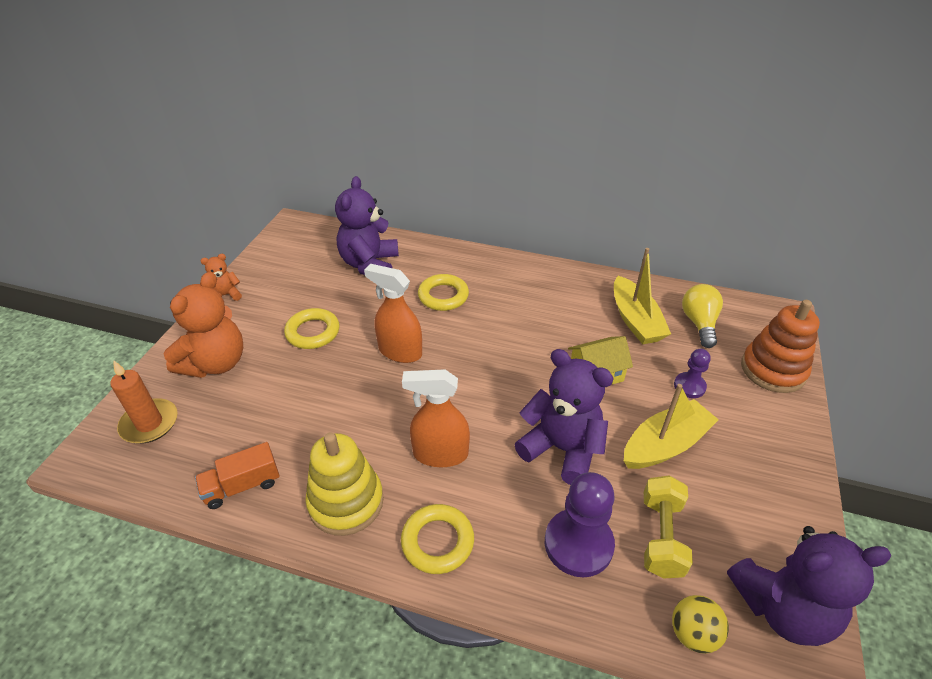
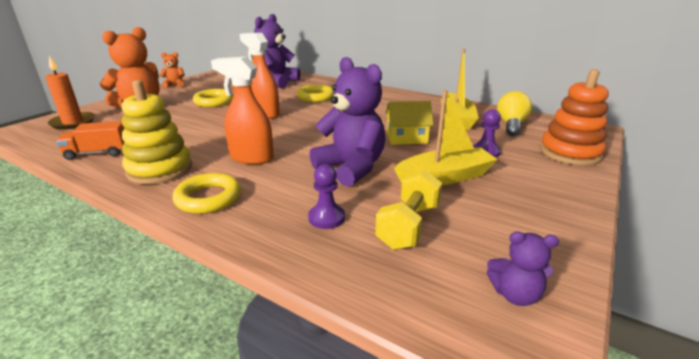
camera: 15 degrees right, 15 degrees down
(578, 544) = (326, 218): purple pawn -> purple pawn, size x0.56
(693, 633) = (402, 294): yellow ball -> none
(782, 608) = (515, 294): purple teddy bear -> purple teddy bear, size x0.49

